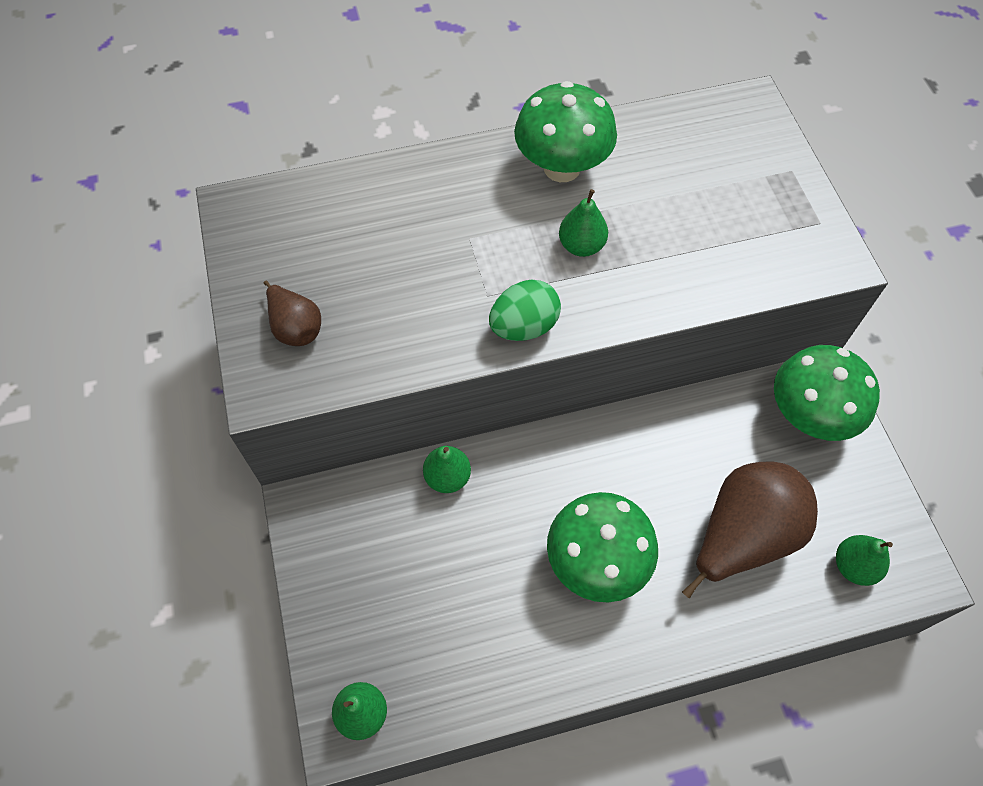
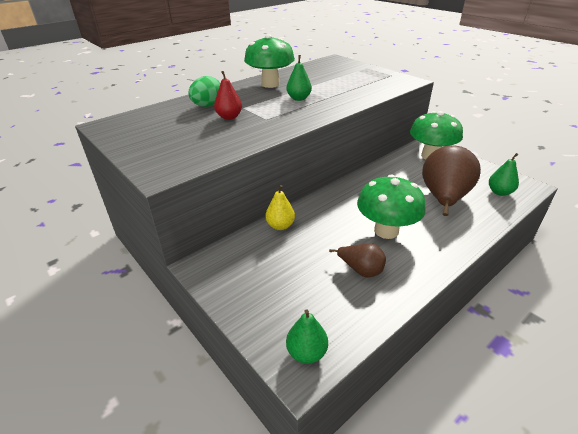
camera: 25 degrees left, 25 degrees down
(296, 328) = (166, 151): brown pear -> brown pear (361, 270)
(432, 263) = (229, 117): none -> red pear
(447, 477) = (280, 226): green pear -> yellow pear
(524, 326) = (293, 122): green egg -> green egg (207, 106)

